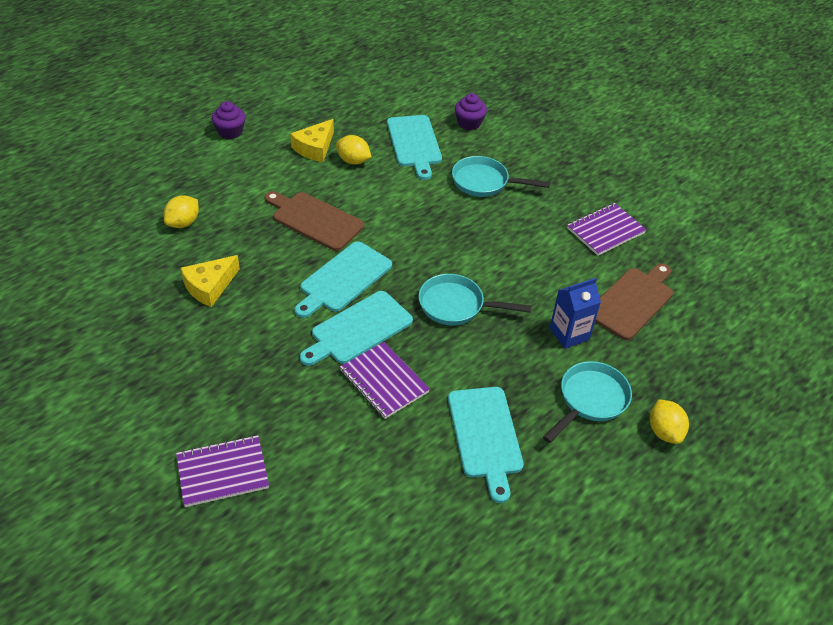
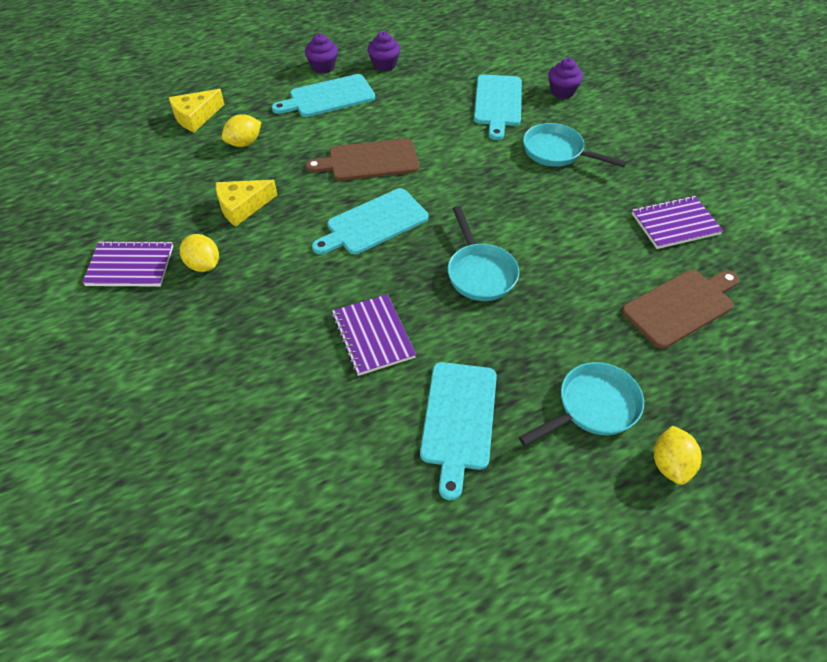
camera: 20 degrees right, 5 degrees up
(222, 472) = (175, 393): purple notebook -> purple notebook (130, 266)
(291, 121) = (384, 65): none -> purple cupcake
(315, 148) = (397, 93): yellow cheese -> yellow cheese (196, 117)
(315, 220) = (369, 161): brown cutting board -> brown cutting board turned 60 degrees counterclockwise
(353, 161) = (429, 110): yellow lemon -> yellow lemon (203, 265)
(358, 329) = (368, 277): turquoise cutting board -> turquoise cutting board (328, 97)
(456, 305) = (480, 272): turquoise pan -> turquoise pan turned 135 degrees counterclockwise
(569, 334) = (594, 327): blue carton -> none

